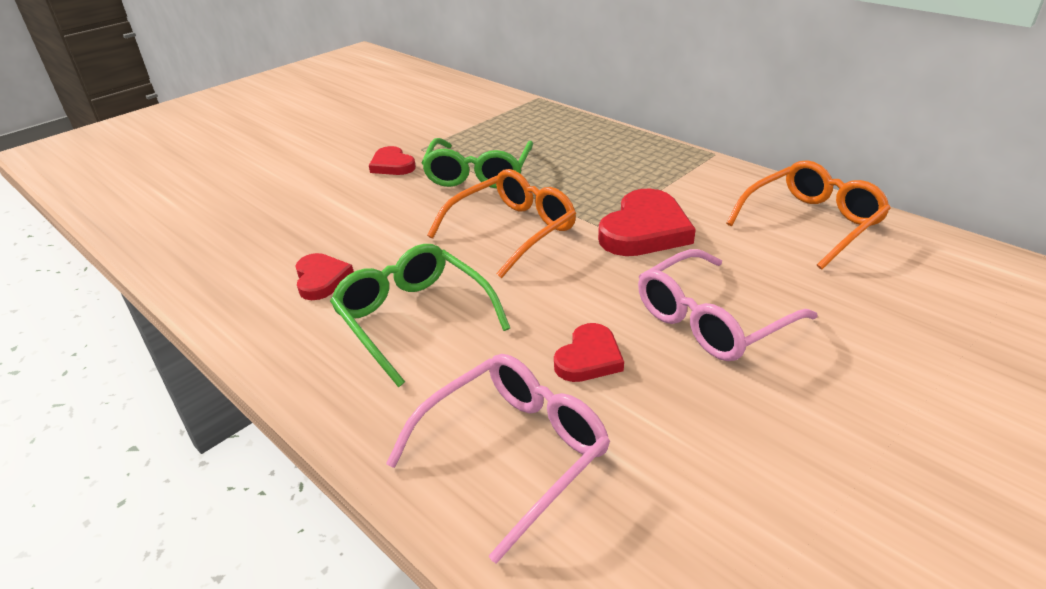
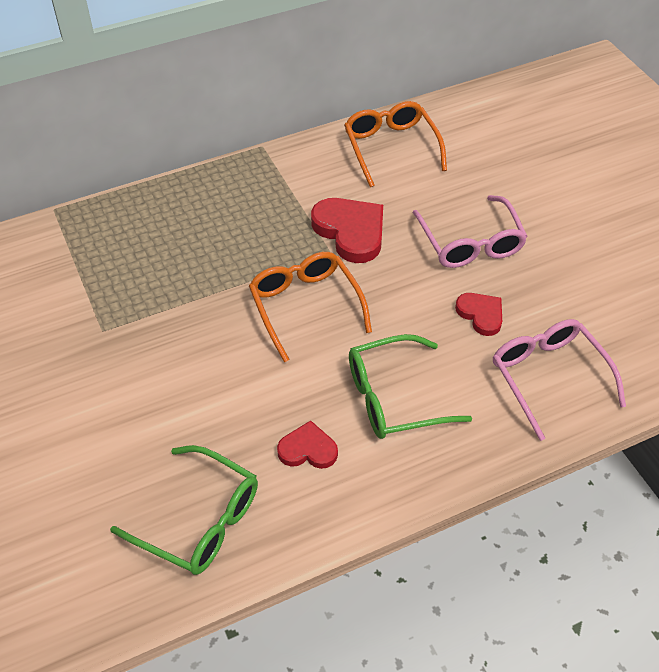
camera: 70 degrees left, 15 degrees up
(392, 165) = (124, 361): red heart -> none
(478, 174) = (192, 301): green glasses -> green glasses (200, 520)

